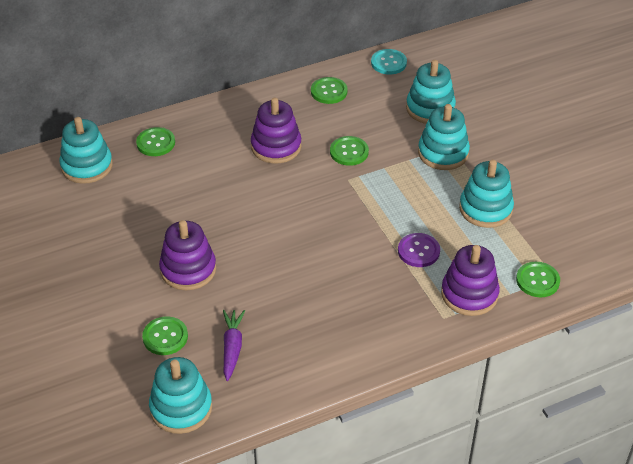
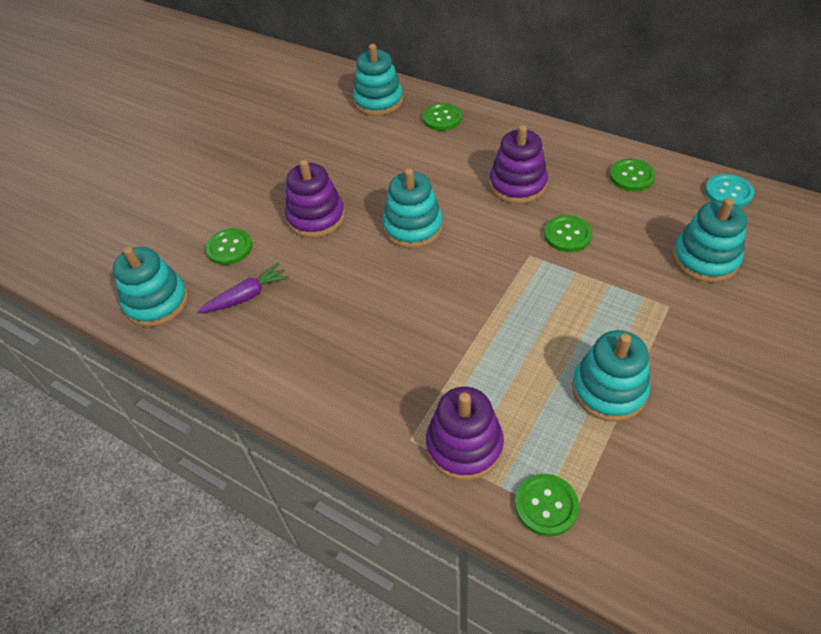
camera: 60 degrees right, 5 degrees up
(418, 251) = (486, 365): purple button -> none
(443, 153) = (651, 306): turquoise stacking toy -> turquoise stacking toy (413, 227)

